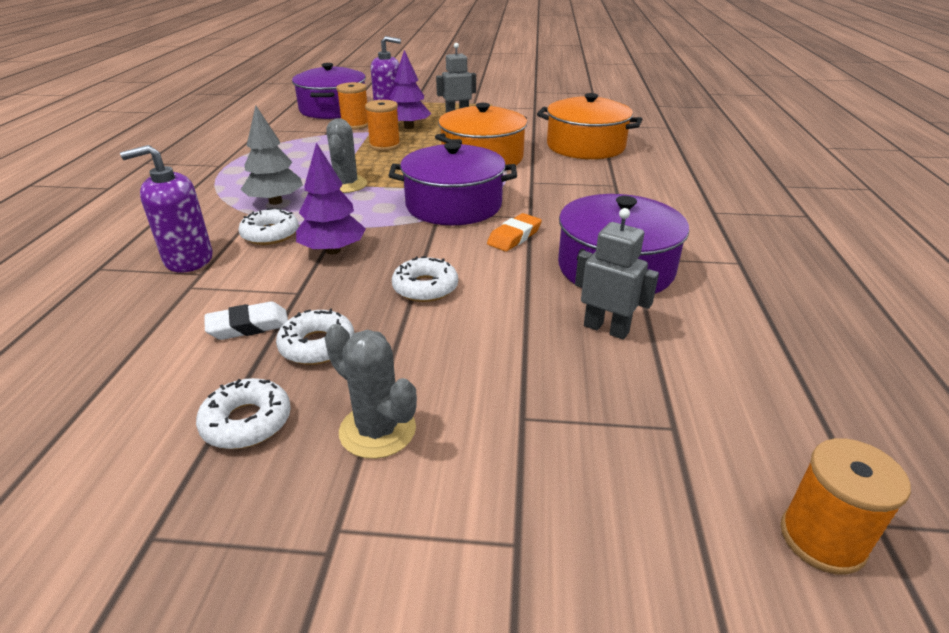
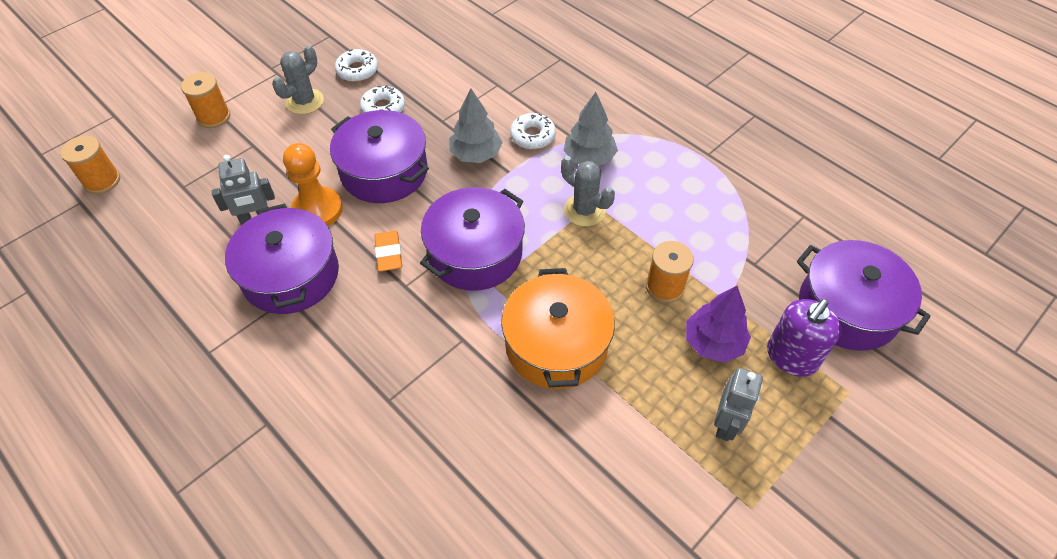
camera: 130 degrees right, 20 degrees up
(188, 259) = (533, 92): purple soap dispenser -> none
(248, 326) = (429, 92): white eraser -> none
(333, 250) = (476, 154): purple tree -> grey tree
(355, 125) = (761, 298): orange spool -> orange spool (214, 117)
(377, 430) = (305, 101): grey cactus -> grey cactus turned 45 degrees counterclockwise
(425, 287) = (384, 172): white donut -> purple pot
(532, 298) = (317, 209): none -> orange pawn
(585, 146) = (498, 471): orange pot -> none

